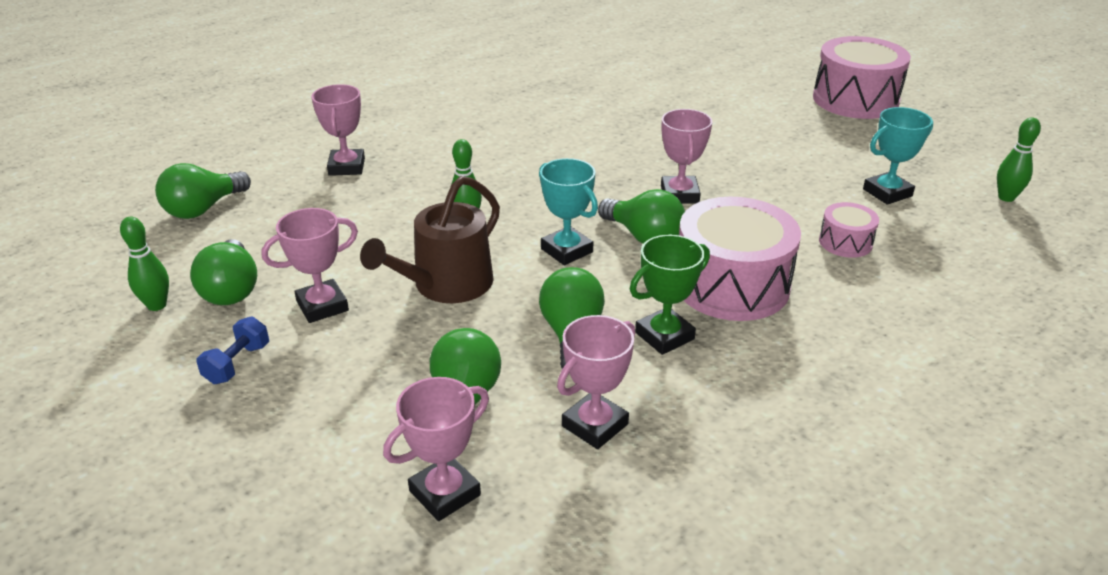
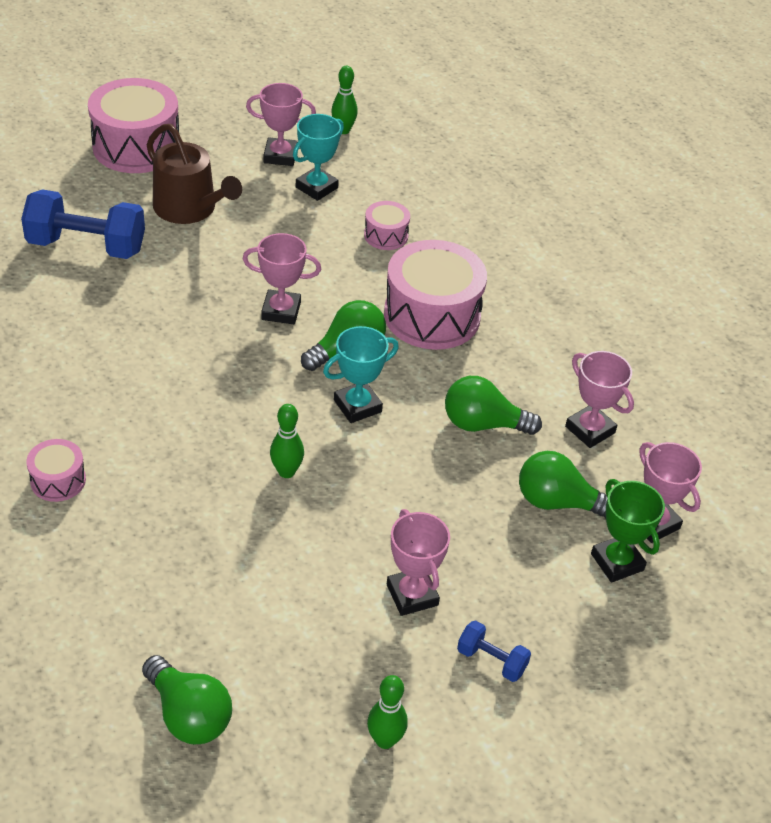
camera: 85 degrees left, 10 degrees up
(231, 290) = (369, 673): green light bulb -> none
(347, 167) = (130, 569): pink trophy -> pink trophy (280, 156)
(433, 128) = (58, 480): none -> pink drum
(446, 285) = (395, 498): brown watering can -> brown watering can (190, 209)
(664, 336) = (492, 370): green trophy -> green trophy (617, 562)
(703, 99) = (86, 246): none -> blue dumbbell
(887, 193) = (316, 187): turquoise trophy -> turquoise trophy turned 60 degrees clockwise

